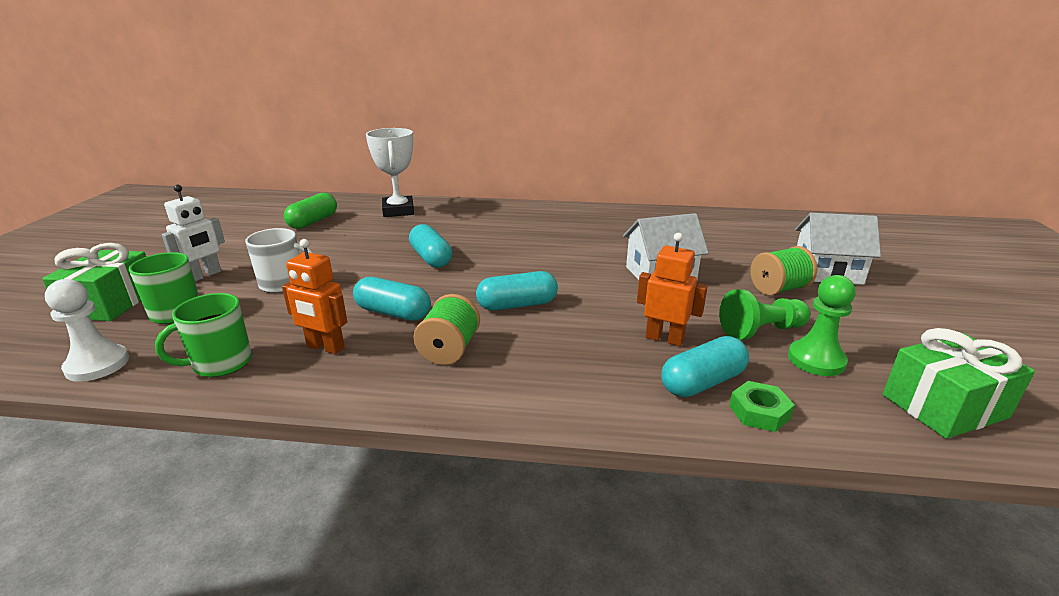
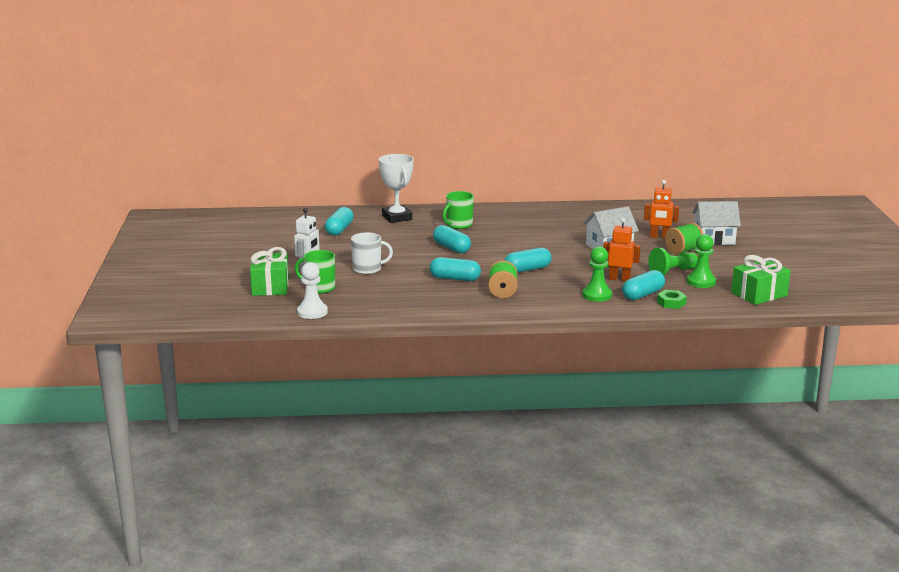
camera: 10 degrees left, 5 degrees down
(221, 363) = (381, 306): green mug -> green mug (459, 225)
(313, 222) = (339, 230): green capsule -> turquoise capsule
(325, 347) = (431, 296): orange robot -> orange robot (659, 237)
(614, 375) = (597, 295): none -> green pawn

